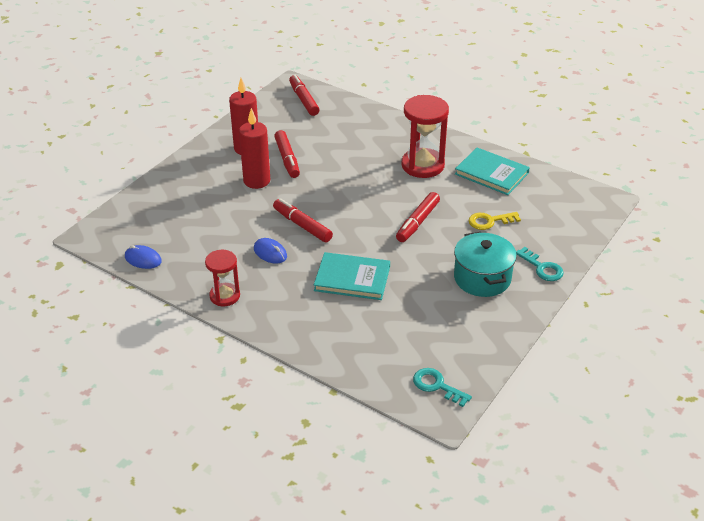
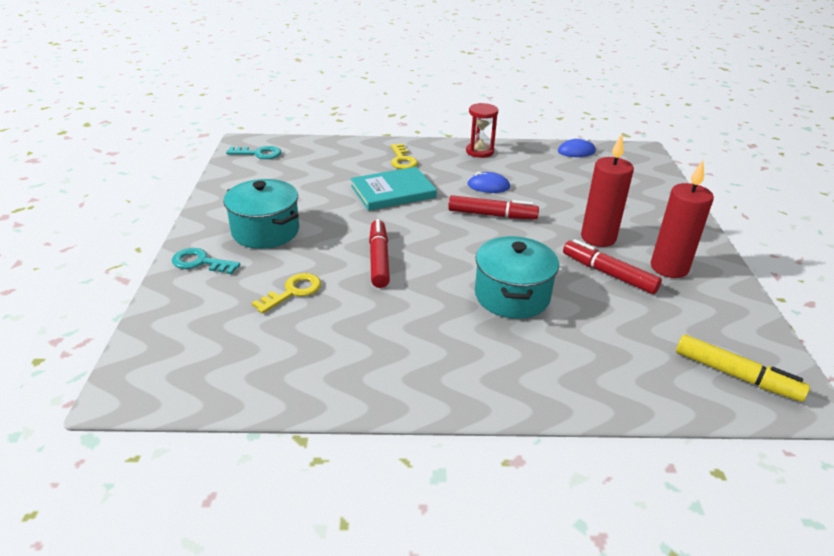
camera: 145 degrees right, 5 degrees down
(304, 100) = (735, 375): red marker -> yellow marker
(306, 315) = (402, 160): none -> yellow key
(360, 169) = (512, 296): none -> turquoise pot
(422, 165) = (442, 335): red hourglass -> none
(491, 173) = (333, 364): turquoise book -> none

